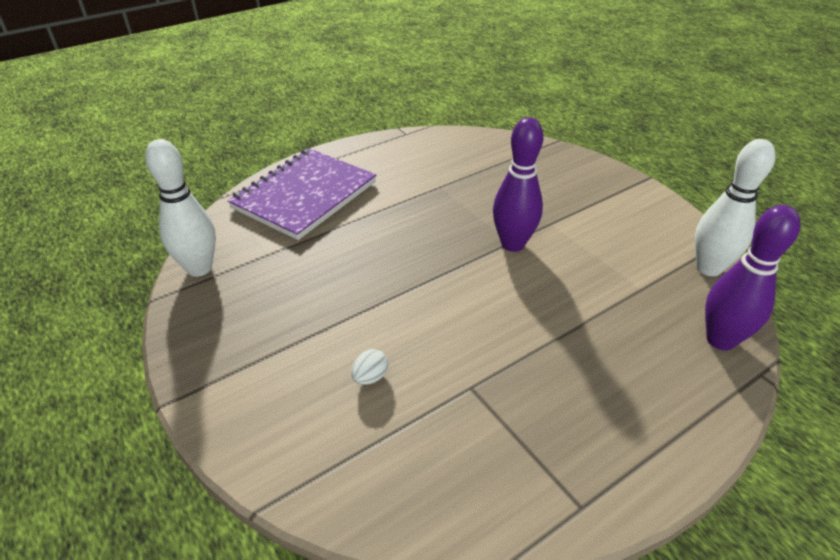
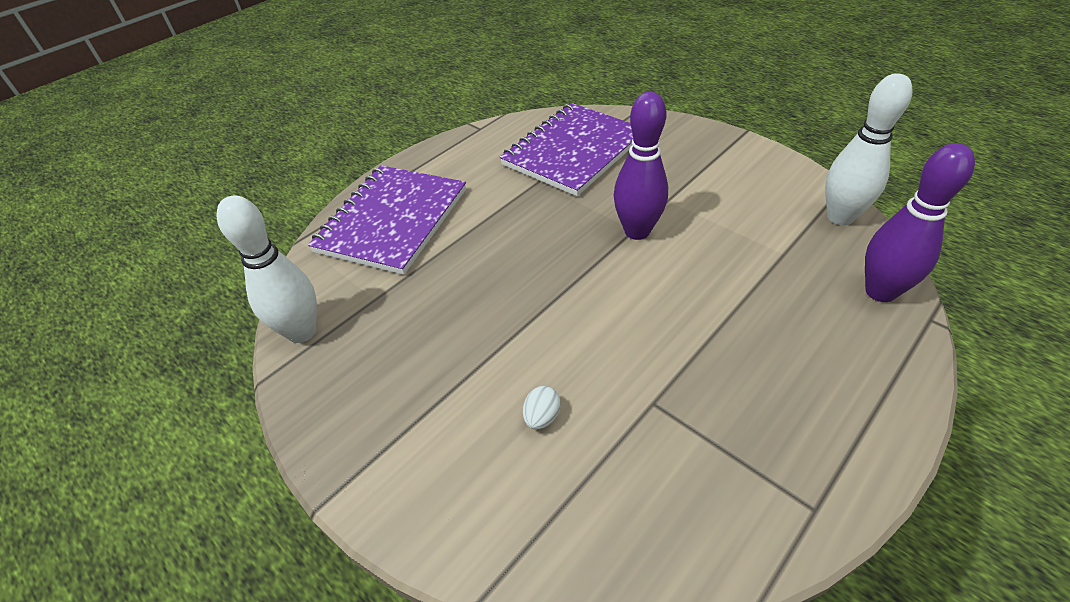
camera: 10 degrees left, 5 degrees up
(482, 167) = (573, 151): none -> purple notebook

